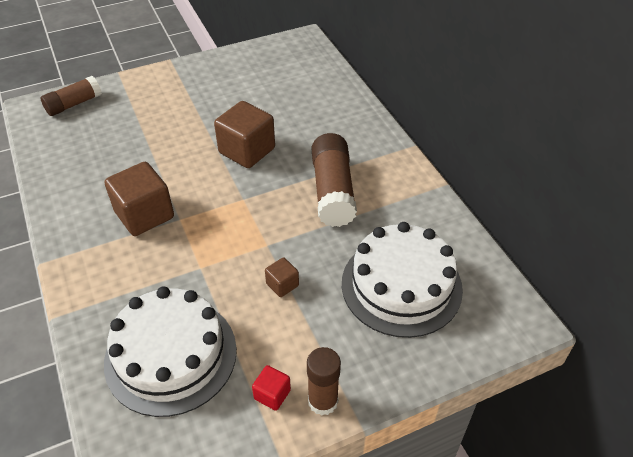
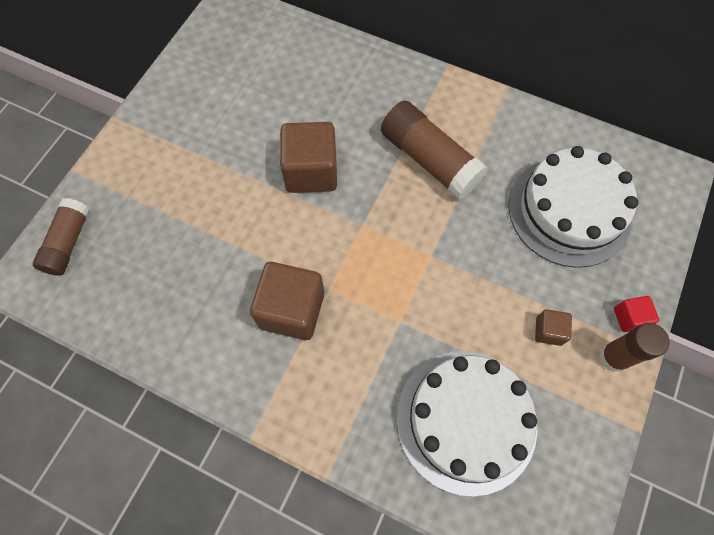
camera: 40 degrees left, 20 degrees up
(272, 394) = (574, 384): red cube -> red cube (629, 318)
(282, 284) = (483, 283): brown cube -> brown cube (548, 331)

